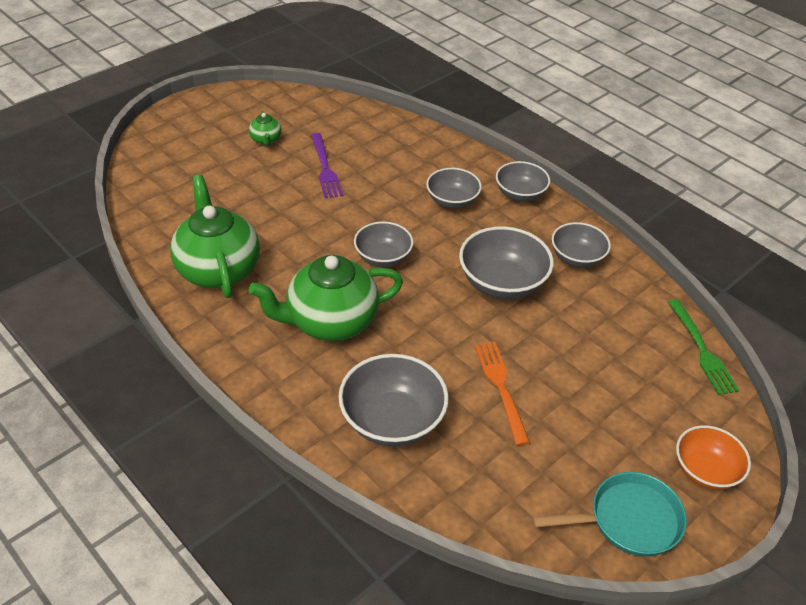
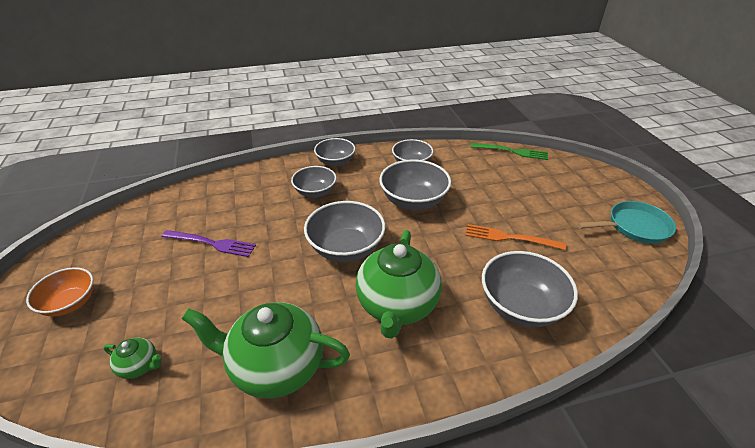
camera: 60 degrees left, 5 degrees down
(266, 140) = (132, 268): green teapot -> green teapot (139, 366)
(383, 257) = (346, 248): grey bowl -> grey bowl, size x1.53
(628, 520) = (634, 227): turquoise pan -> turquoise pan turned 60 degrees clockwise
(705, 470) = (601, 185): orange bowl -> orange bowl (70, 303)

